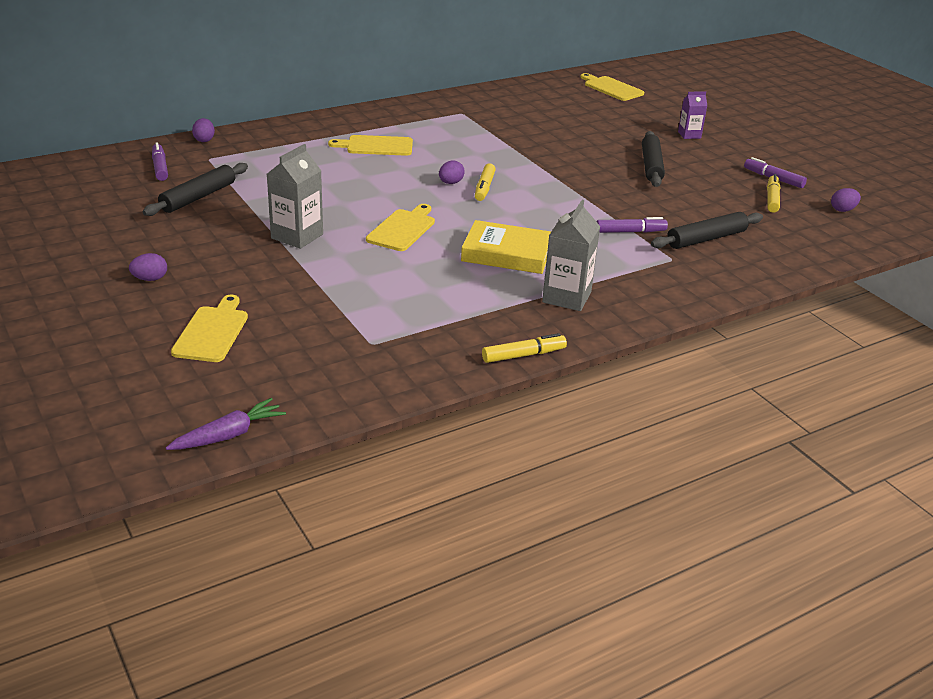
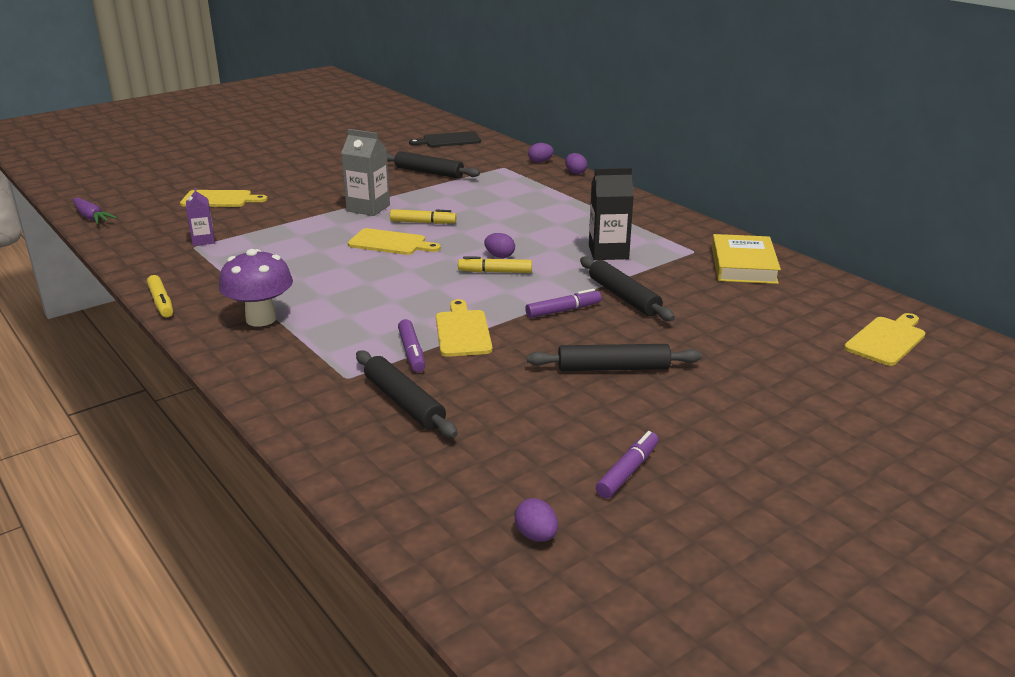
camera: 85 degrees right, 5 degrees down
(85, 178) = (449, 140): none -> black cutting board
(150, 279) = (295, 175): purple egg -> purple egg (575, 173)
(160, 167) = (478, 156): purple marker -> purple marker (563, 310)
(376, 146) = (570, 219): yellow cutting board -> yellow cutting board (463, 331)
(455, 141) = (608, 252): none -> black carton
(507, 253) = (348, 289): yellow book -> yellow book (743, 265)
(541, 148) = (623, 297): none -> black rolling pin
(566, 297) = (261, 319): grey carton -> purple mushroom
(689, 135) = (751, 401): purple carton -> purple carton (203, 240)
(772, 199) = (549, 464): yellow marker -> yellow marker (423, 222)

